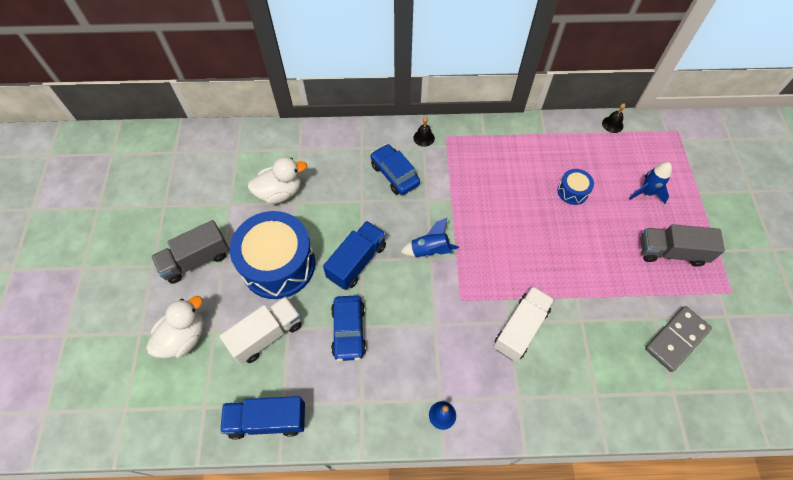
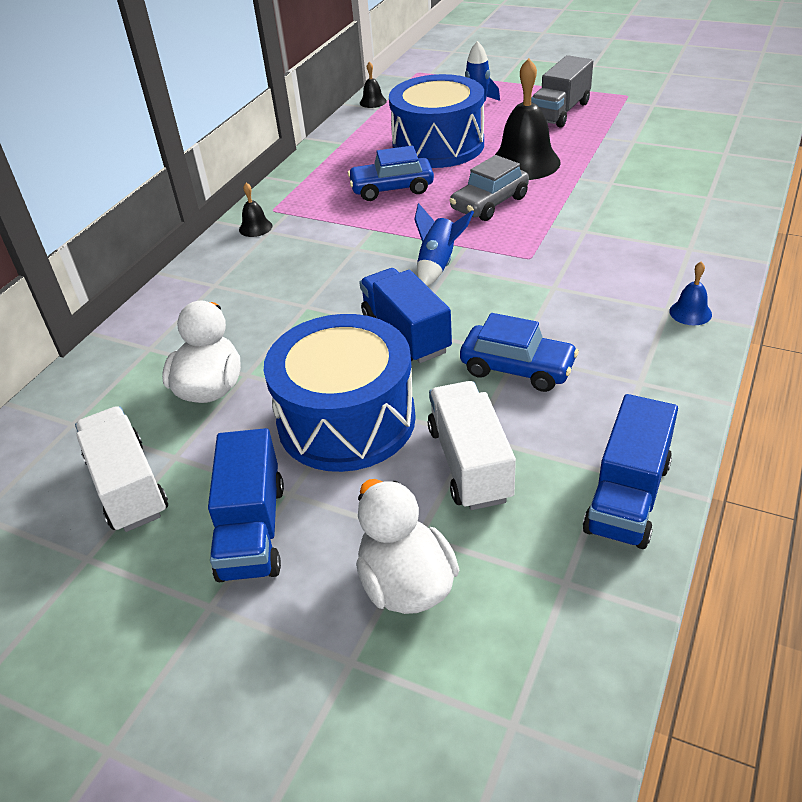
camera: 60 degrees left, 20 degrees down
(196, 260) = (252, 530): grey truck -> blue truck
(394, 174) = (290, 265): blue car -> blue car (392, 189)
(513, 252) = (489, 203): none -> grey car
(520, 328) = (598, 224): white truck -> white truck (128, 487)
(572, 191) = (438, 146): blue drum -> blue drum, size x2.24
(579, 255) = (525, 163): none -> black bell
(676, 339) = (664, 135): grey domino -> none

